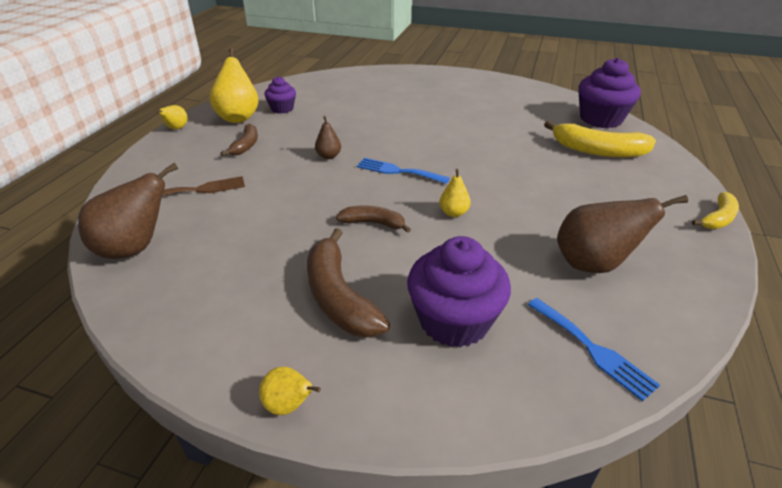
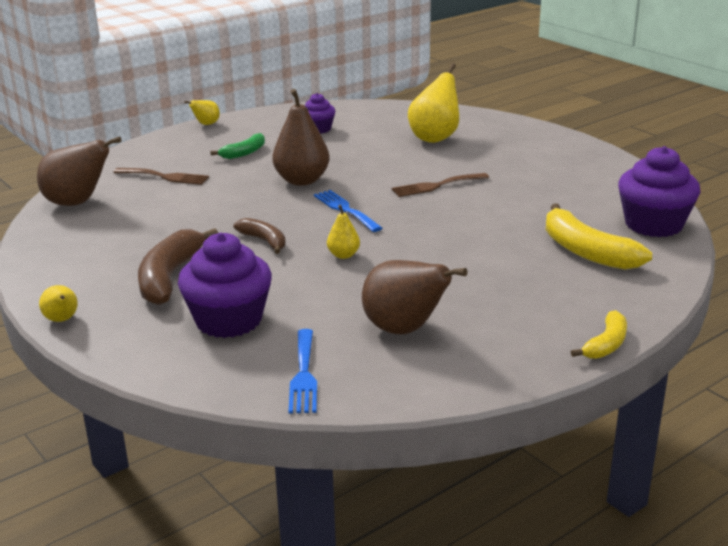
camera: 35 degrees right, 10 degrees down
(238, 117) = (269, 127): yellow pear -> yellow pear (435, 138)
(246, 145) = (244, 153): brown banana -> green banana
(328, 156) = (302, 180): brown pear -> brown pear, size x1.99
(434, 131) = (436, 186): none -> brown fork
(718, 218) = (606, 344): yellow banana -> yellow banana turned 45 degrees counterclockwise

